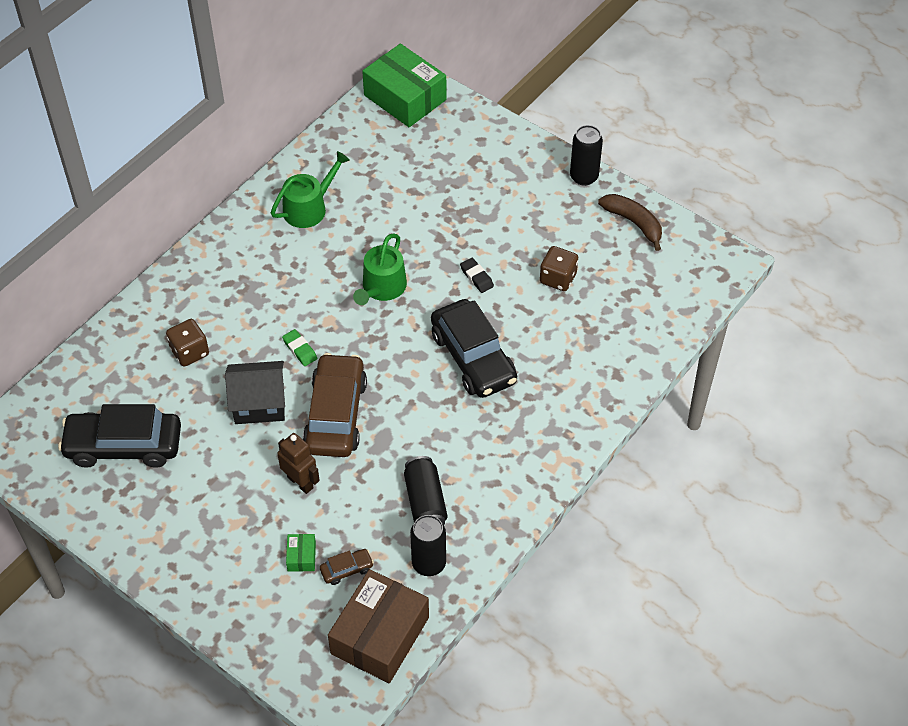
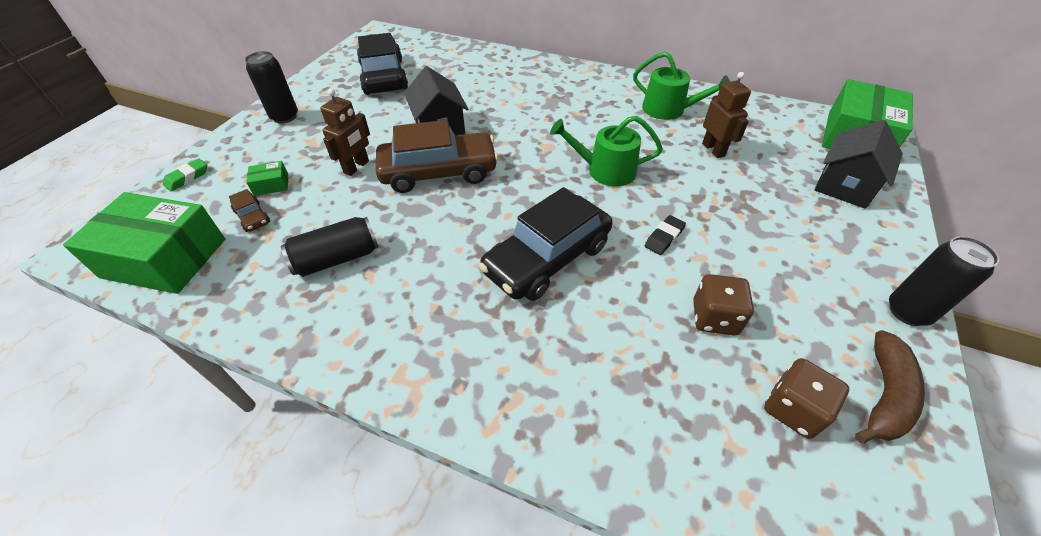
camera: 75 degrees right, 5 degrees down
(190, 352) = (481, 85): brown dice -> brown dice (793, 409)
(300, 350) = (506, 137): green eraser -> green eraser (187, 178)
(380, 635) = (164, 258): brown box -> green box
(383, 201) = (713, 150): none -> brown robot
(429, 563) = (252, 279): black can -> black can (284, 117)
(460, 140) = (844, 185): none -> black house

